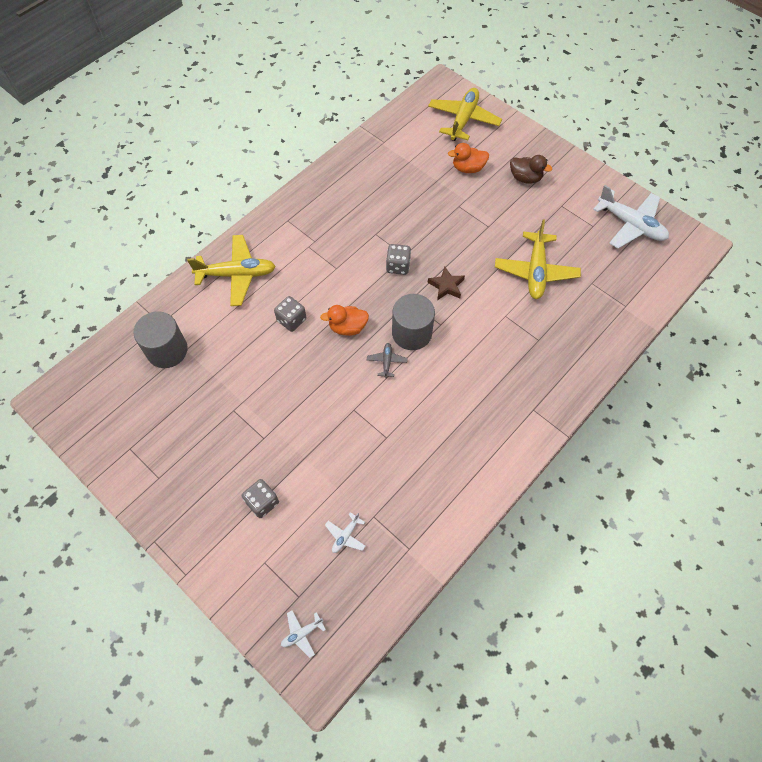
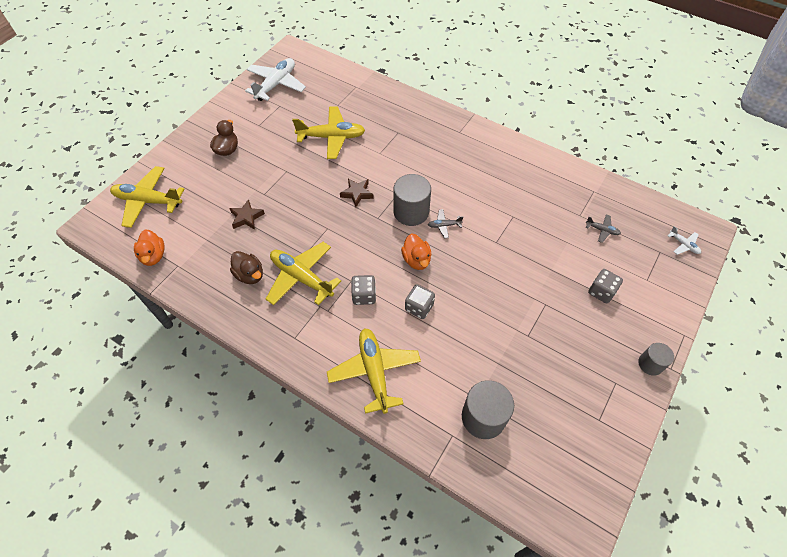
camera: 100 degrees left, 5 degrees down
(165, 521) = (650, 364): none -> grey cylinder
(345, 535) = (602, 230): white plane -> grey plane
(349, 230) = (301, 278): none -> yellow plane
(361, 192) = (250, 275): none -> brown duck
(398, 266) = (341, 231): grey dice -> grey dice (364, 296)
(430, 191) = (246, 217): none -> brown star
(468, 168) = (215, 191): orange duck -> orange duck (153, 256)

